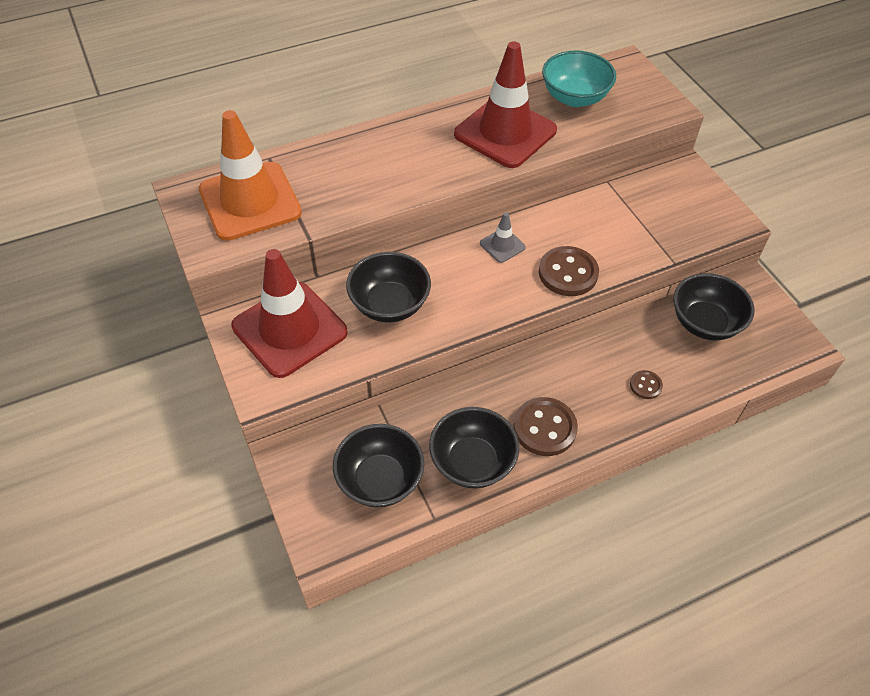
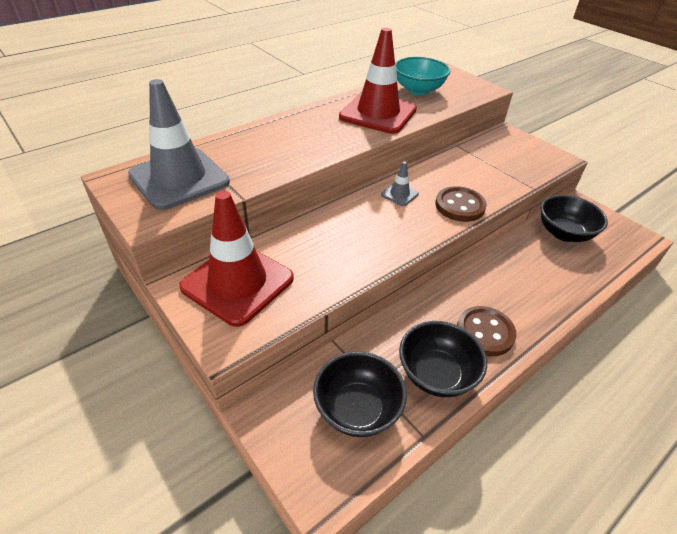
camera: 15 degrees left, 10 degrees down
(250, 201) = (179, 178): orange traffic cone -> grey traffic cone
(389, 304) = (323, 249): black bowl -> none
(645, 385) = (547, 284): brown button -> none

